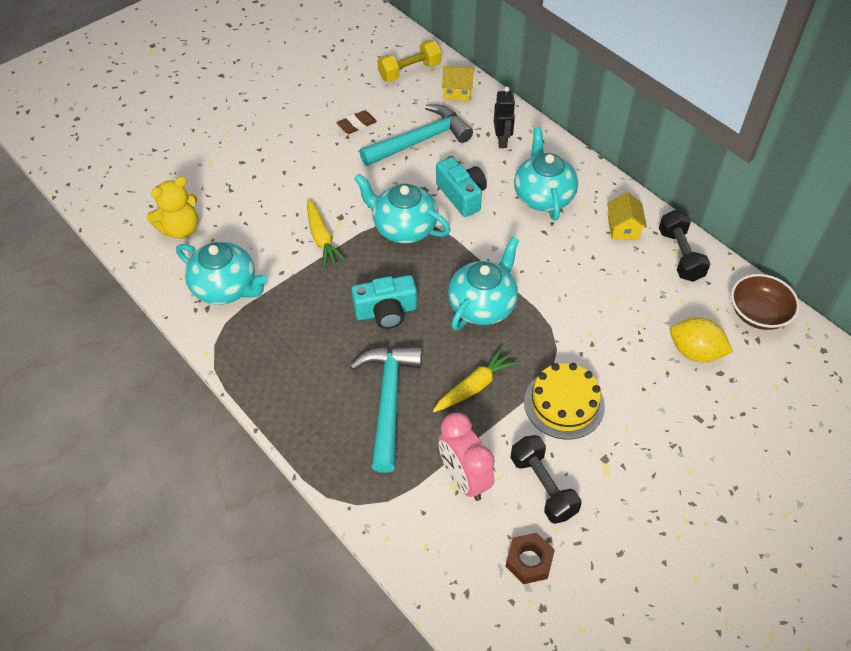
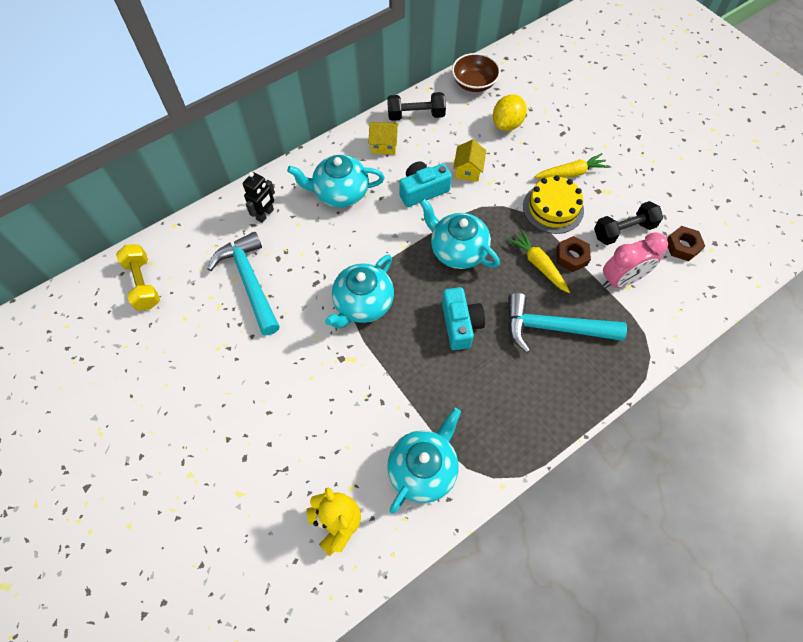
camera: 85 degrees left, 10 degrees up
(322, 238) = (367, 376): yellow carrot -> yellow carrot (570, 173)
(357, 125) = (213, 338): brown eraser -> none
(457, 92) = (187, 244): yellow house -> yellow house (468, 170)
(462, 195) = (329, 253): turquoise camera -> turquoise camera (423, 190)
(491, 423) = (571, 257): none -> brown nut
(502, 141) = (265, 215): black robot -> black robot turned 120 degrees clockwise

